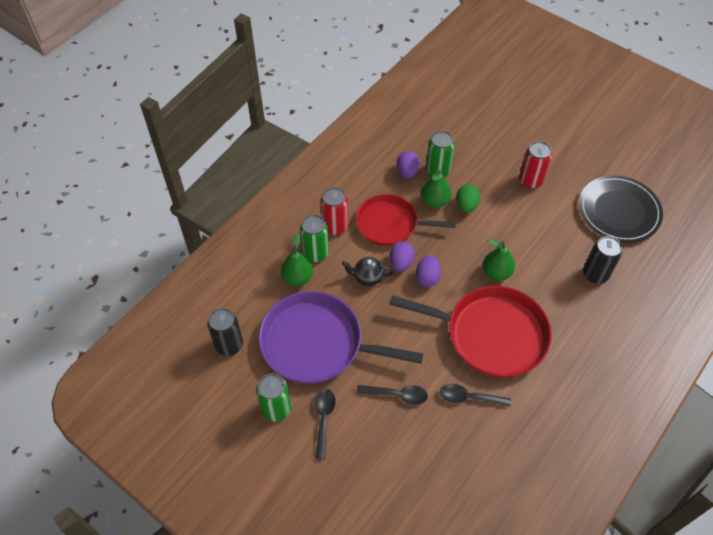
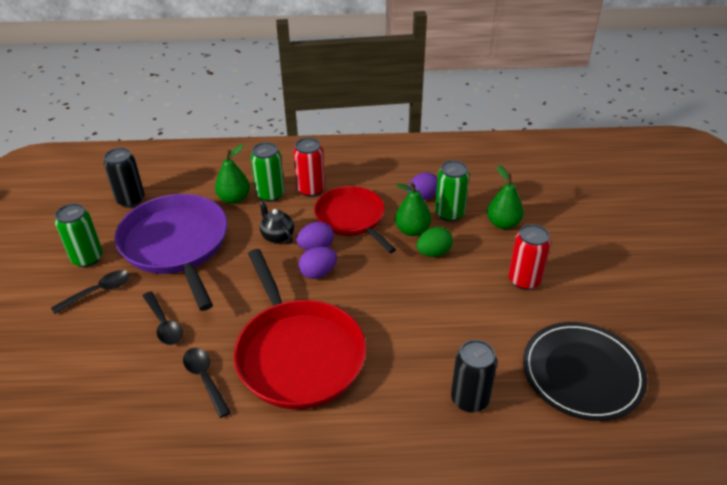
camera: 50 degrees right, 15 degrees down
(496, 272) = (379, 317): green pear -> green pear (503, 223)

